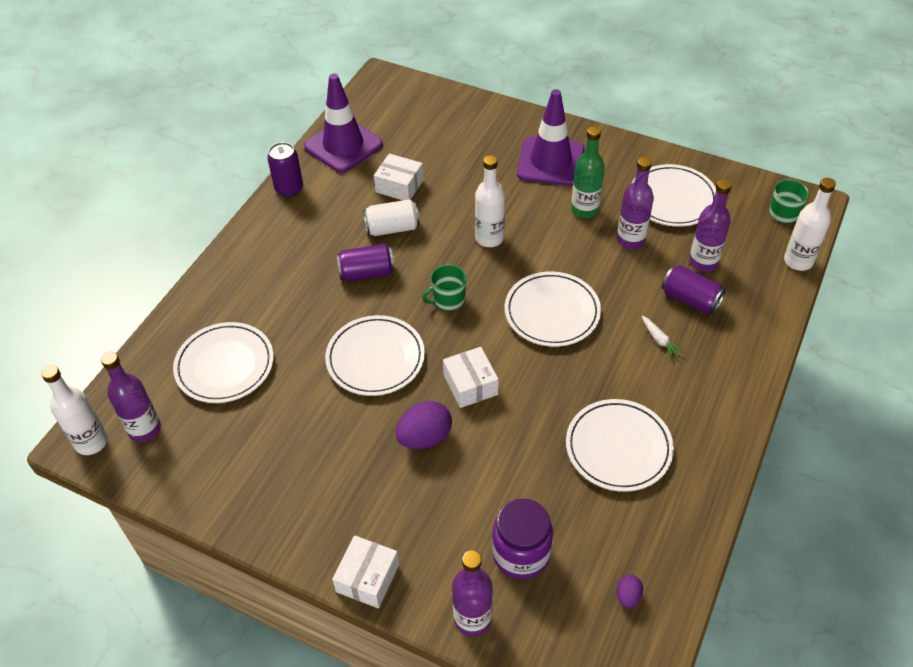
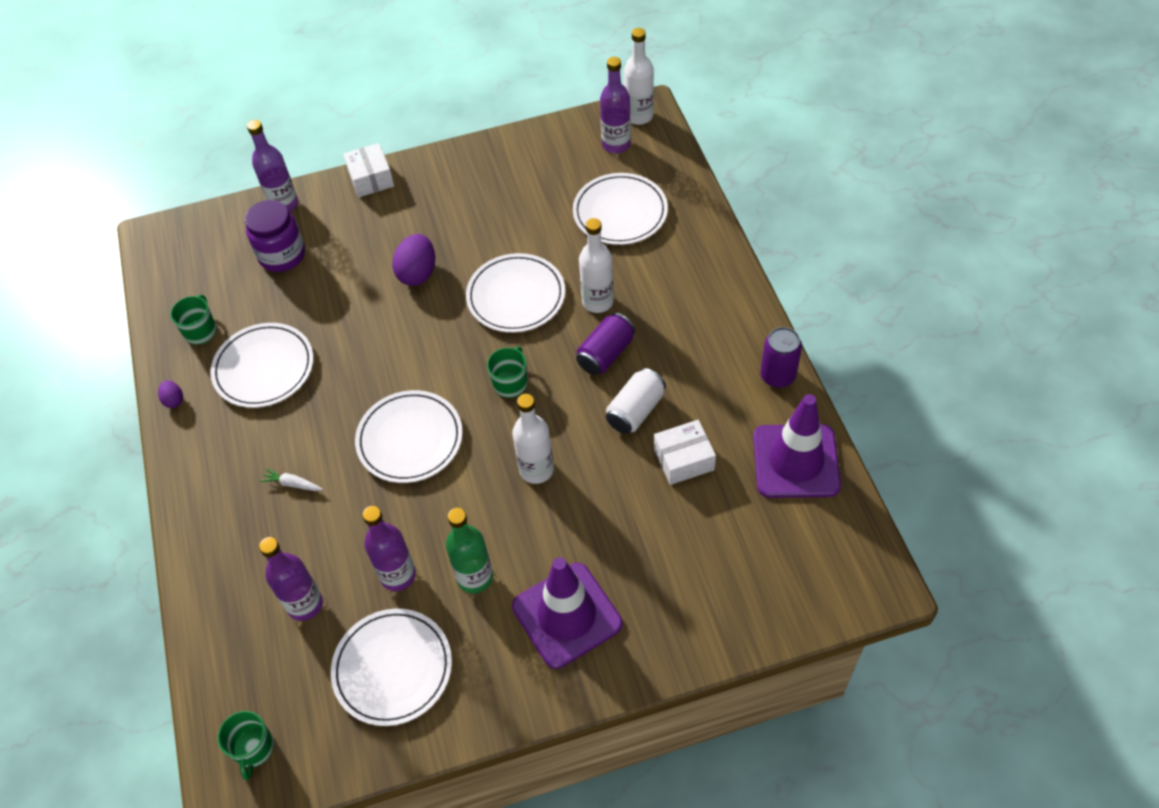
camera: 140 degrees right, 5 degrees up
(470, 385) = (421, 331): white box -> none
(628, 596) = (190, 281): purple egg -> purple egg (174, 400)
(650, 528) = (201, 331): none -> green mug
(690, 300) = (291, 548): purple can -> none
(798, 261) = (204, 684): white bottle -> white bottle (597, 302)

